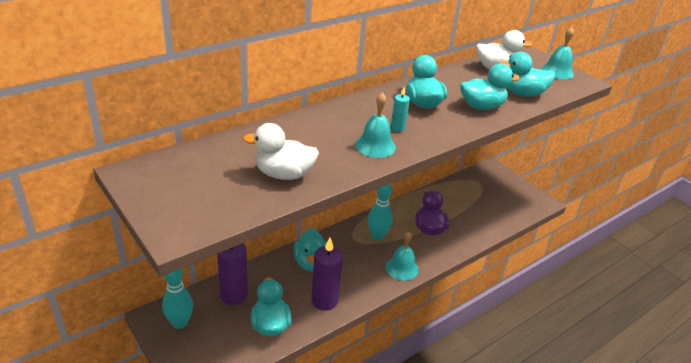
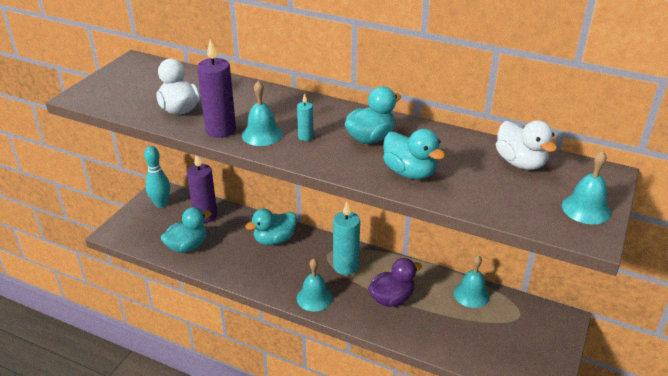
camera: 65 degrees right, 0 degrees up
(324, 300) = (234, 264): purple candle -> purple candle (220, 130)
(377, 236) = (345, 266): turquoise bowling pin -> turquoise candle
(448, 192) = (471, 294): none -> turquoise bell
(523, 93) = (480, 193): turquoise duck -> none

